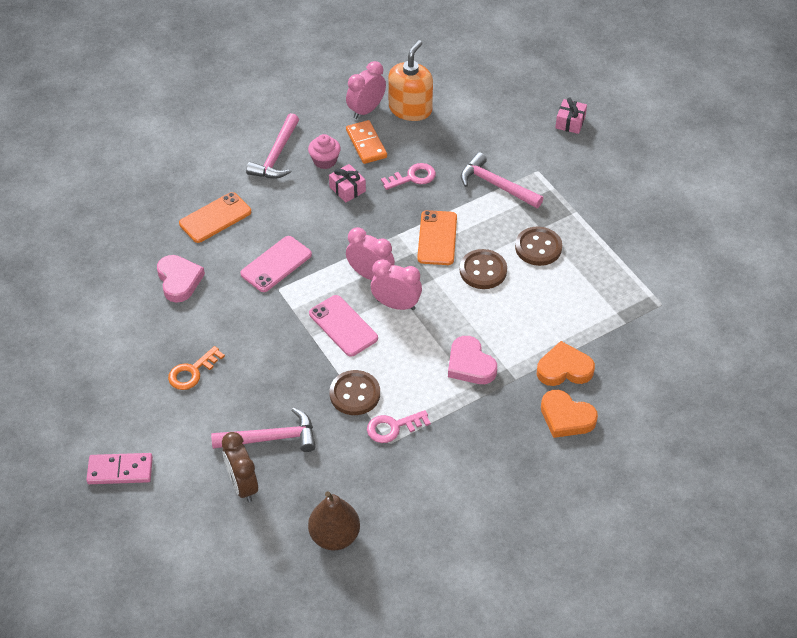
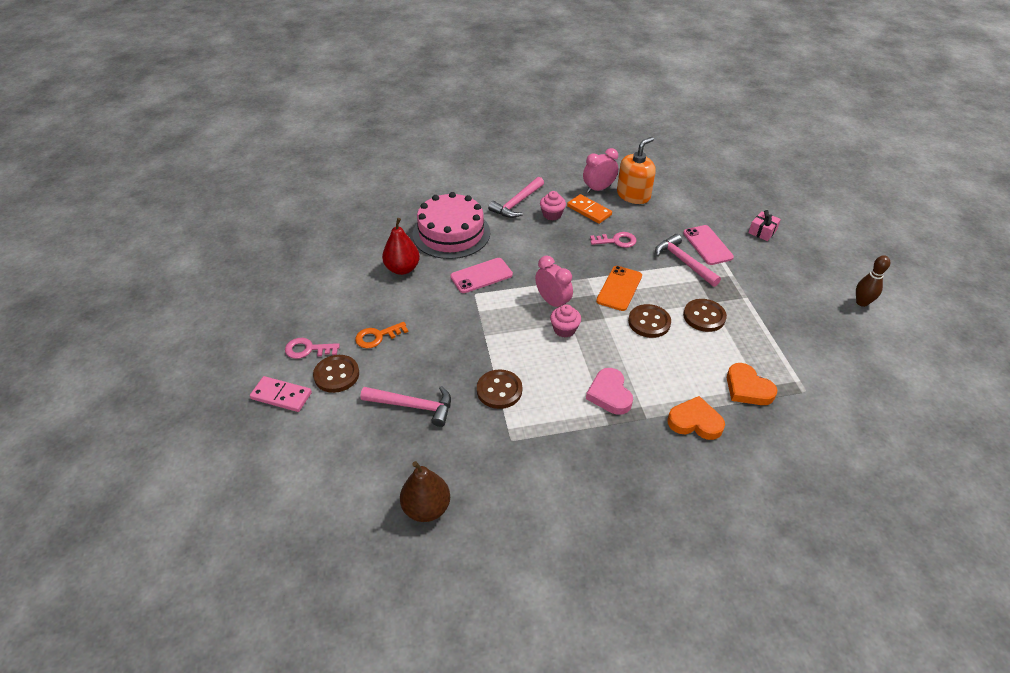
camera: 20 degrees right, 5 degrees down
(169, 429) = (336, 375): none -> brown button
(179, 280) = (402, 269): pink heart -> red pear
(215, 218) = (451, 233): orange phone -> pink cake
(243, 485) = (370, 438): brown clock -> none
(343, 326) = (513, 334): pink phone -> pink phone (707, 245)
(347, 189) = (561, 237): pink gift -> none
(366, 144) = (589, 210): orange domino -> orange domino turned 45 degrees counterclockwise
(393, 427) = (520, 428): pink key -> pink key (308, 349)
(396, 305) = (564, 329): pink clock -> pink cupcake
(566, 417) = (683, 466): orange heart -> orange heart (747, 388)
(694, 186) = (862, 302): none -> brown bowling pin

